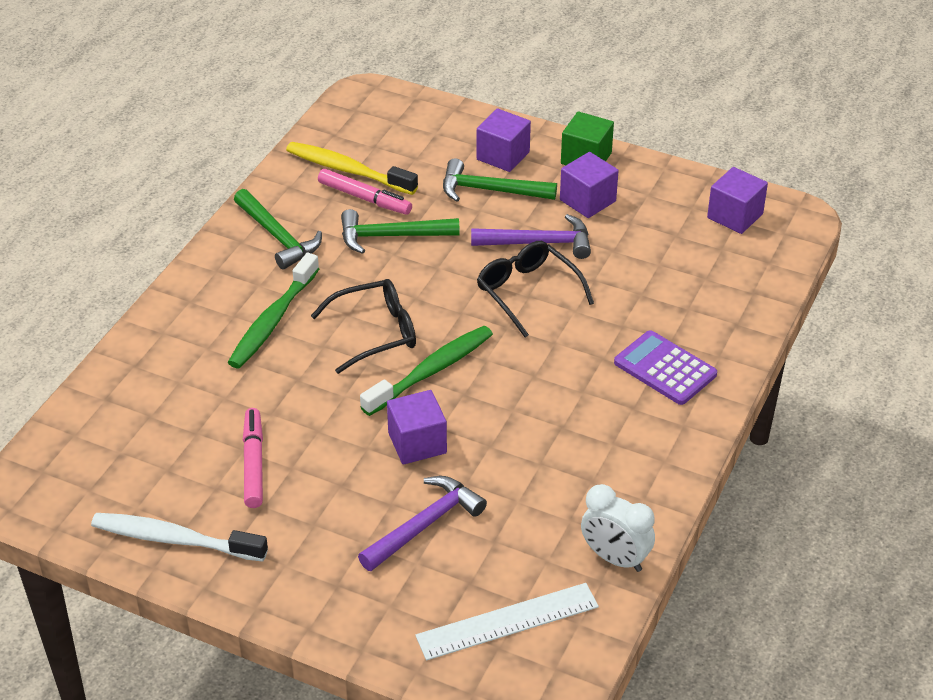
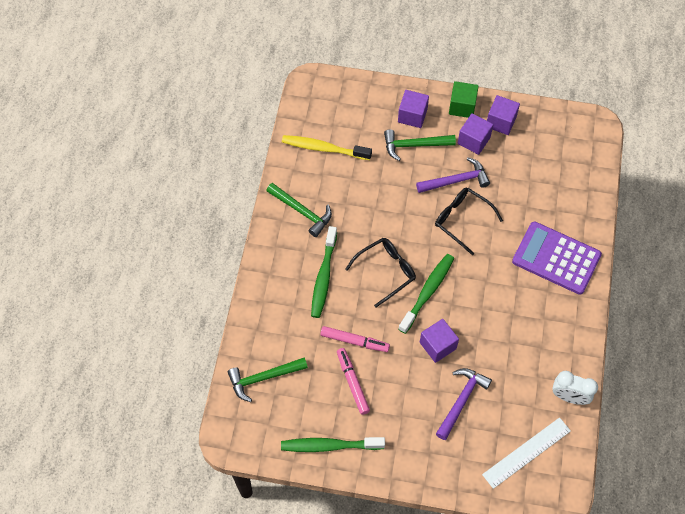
camera: 15 degrees left, 20 degrees up
(174, 539) = (329, 446): white toothbrush -> green toothbrush
(364, 198) = (342, 169): pink marker -> pink marker (354, 341)
(392, 236) = (369, 195): green hammer -> green hammer (264, 378)
(665, 369) = (556, 258): purple calculator -> purple calculator, size x1.50
(735, 216) = (561, 133): purple cube -> purple cube (501, 122)

